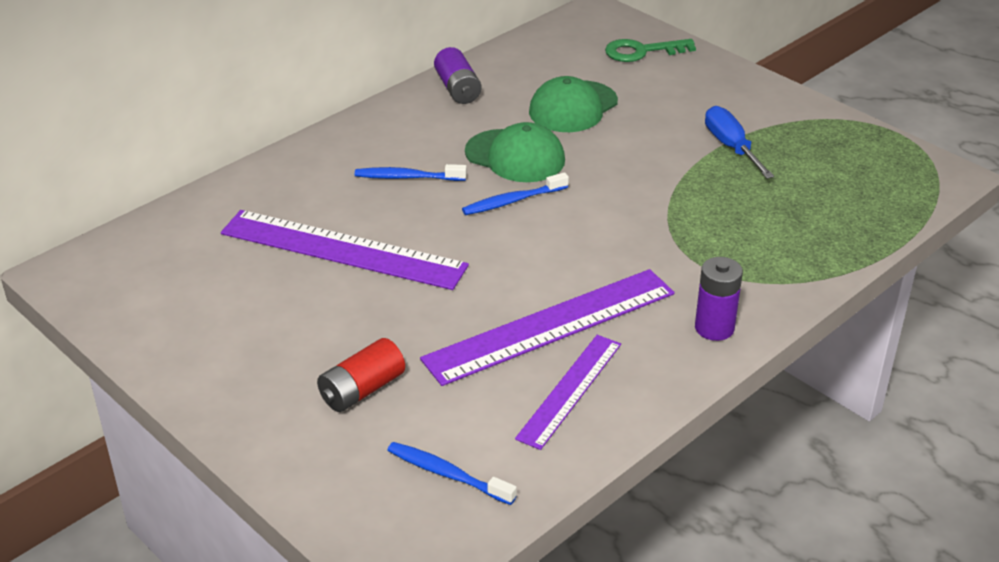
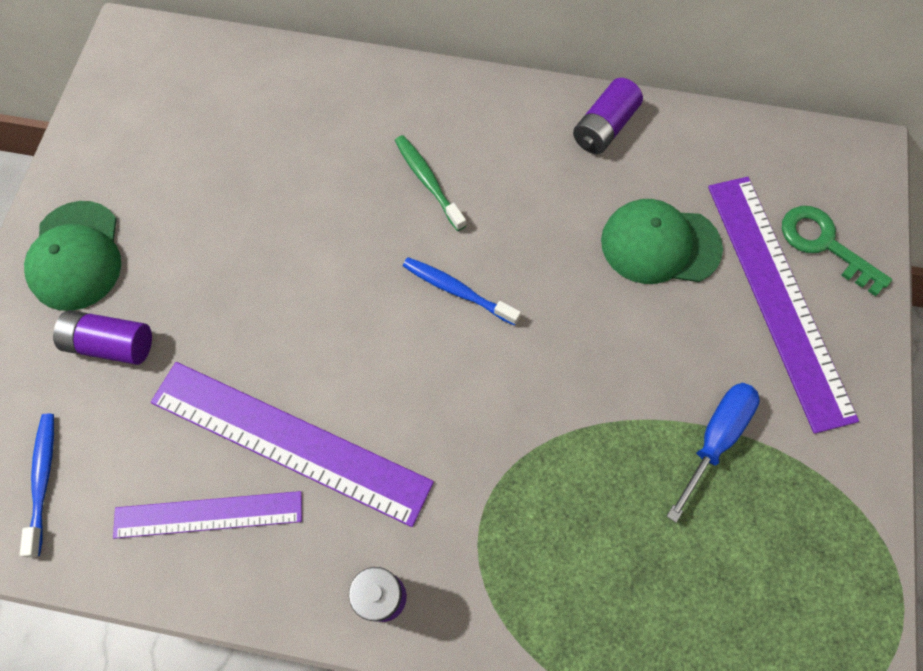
camera: 55 degrees right, 30 degrees up
(343, 249) = (287, 204): purple ruler -> purple ruler (778, 297)
(362, 390) = (111, 344): red battery -> purple battery
(407, 177) = (428, 181): blue toothbrush -> green toothbrush
(515, 156) = (532, 247): green cap -> green cap (76, 256)

